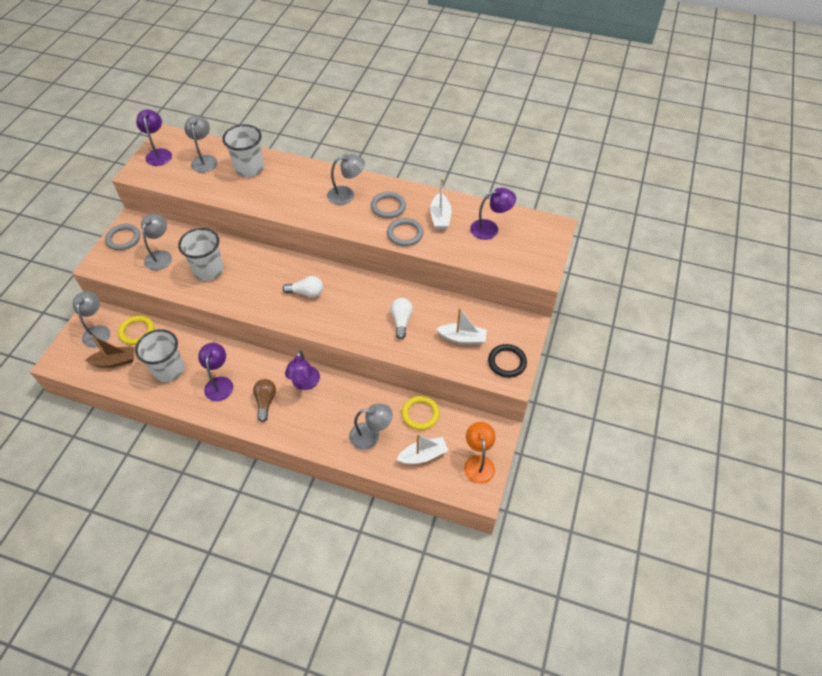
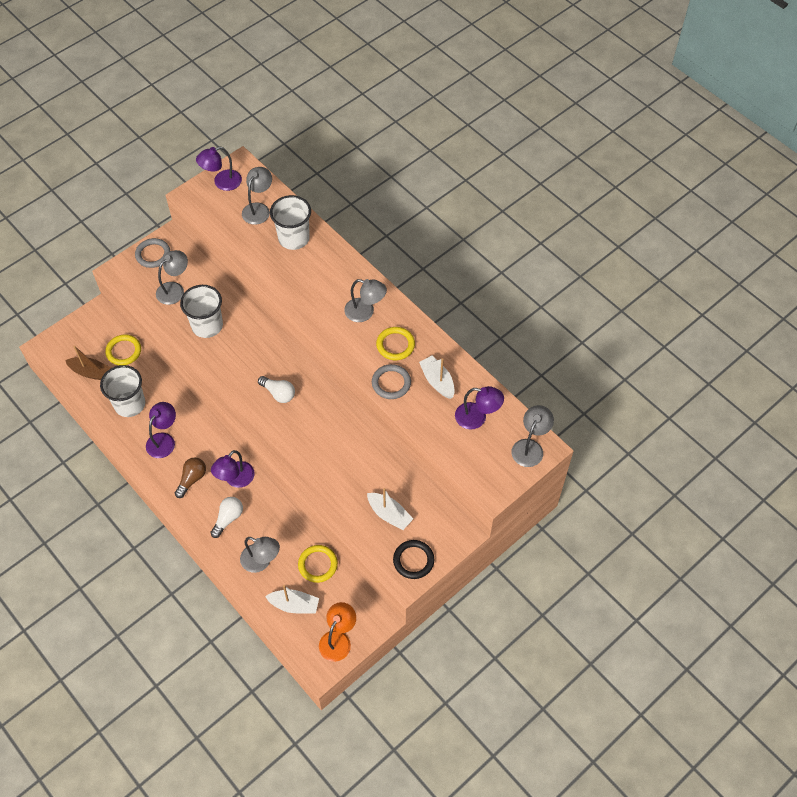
camera: 30 degrees right, 5 degrees up
(97, 331) = (92, 334): grey lamp -> grey lamp (530, 447)
(159, 153) = (222, 182): purple lamp -> purple lamp turned 135 degrees counterclockwise
(388, 207) = (395, 345): grey ring -> yellow ring
(401, 321) = (345, 467): white light bulb -> white light bulb (228, 518)
(440, 217) = (437, 381): white boat -> white boat turned 120 degrees clockwise

